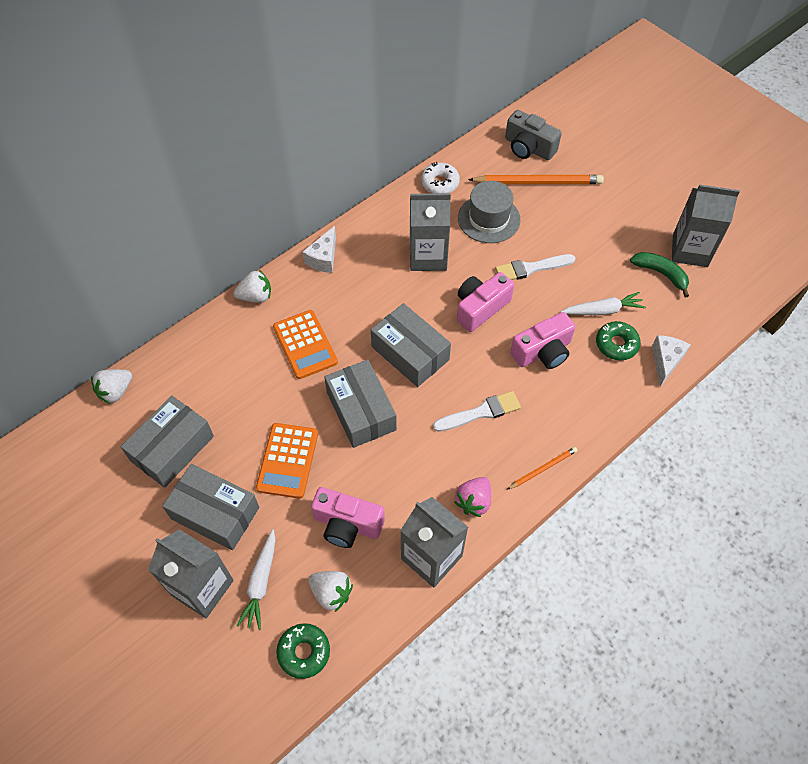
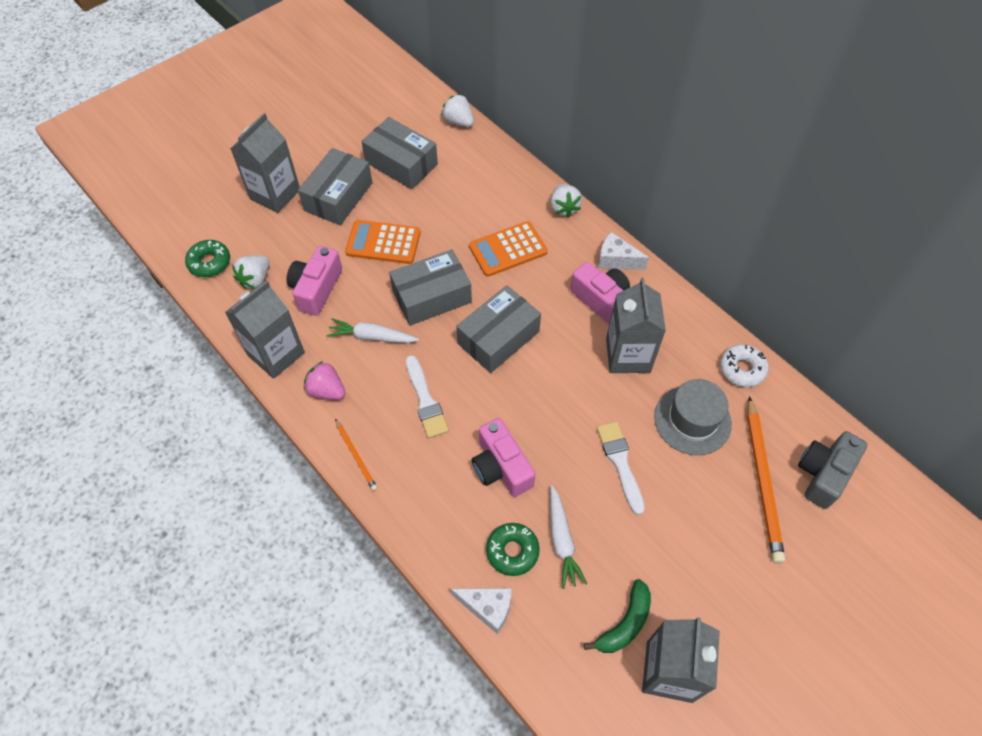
camera: 90 degrees right, 0 degrees up
(261, 582) = (273, 231): white carrot -> white carrot (372, 337)
(480, 308) = (559, 406): pink camera -> pink camera (602, 301)

